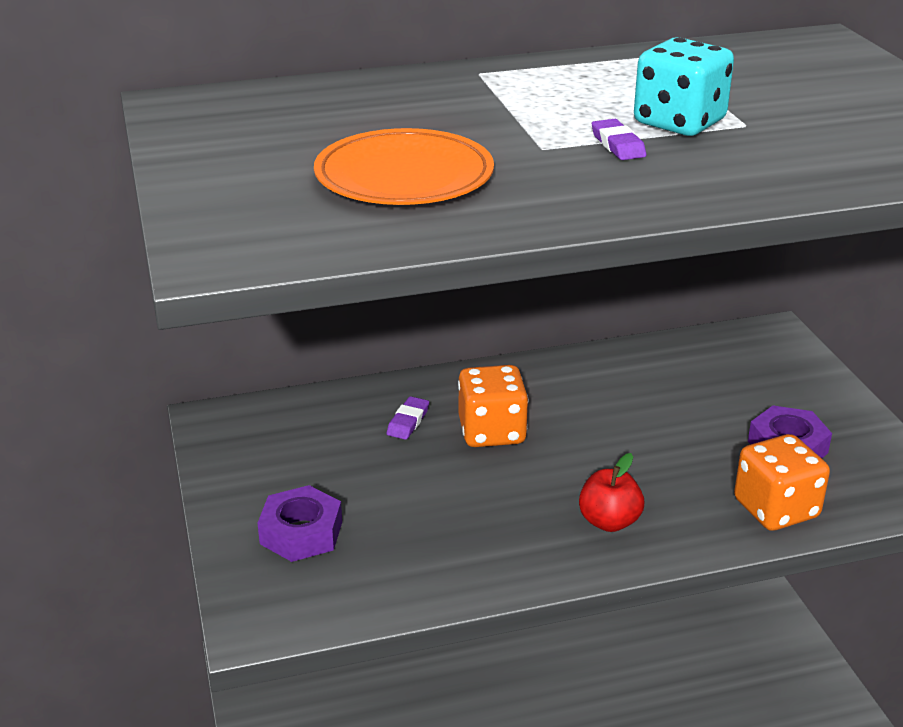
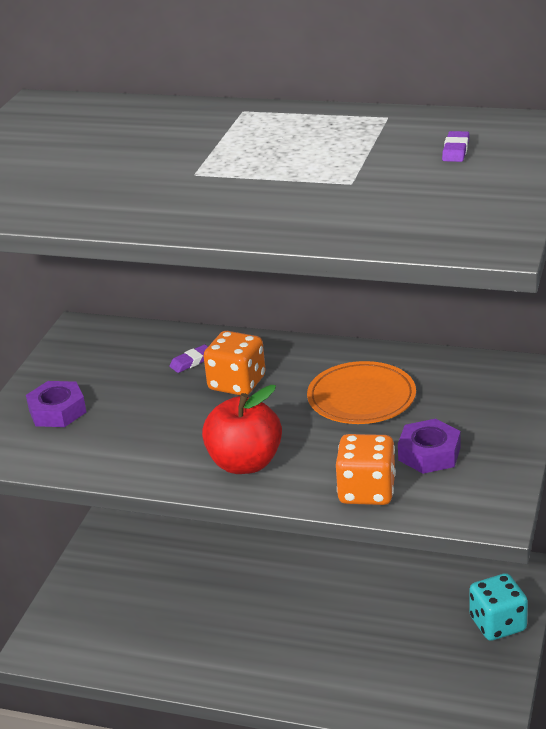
camera: 35 degrees right, 0 degrees up
(404, 176) = (87, 177): orange plate -> orange plate (361, 398)
(609, 521) = (245, 463): red apple -> red apple, size x1.61
(617, 145) = (242, 181): purple eraser -> purple eraser (455, 150)
(679, 122) = (309, 172): turquoise dice -> turquoise dice (497, 624)

